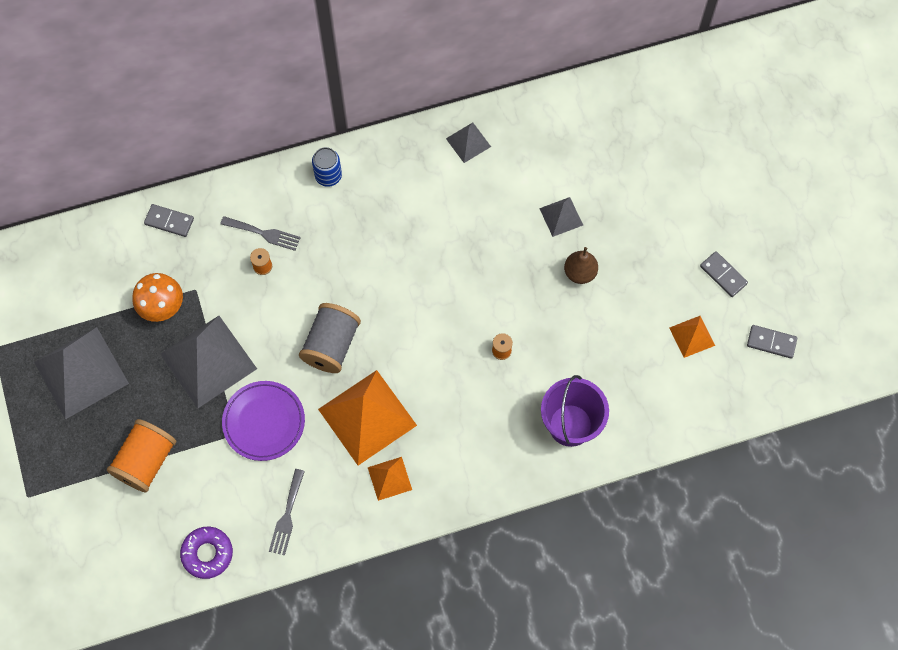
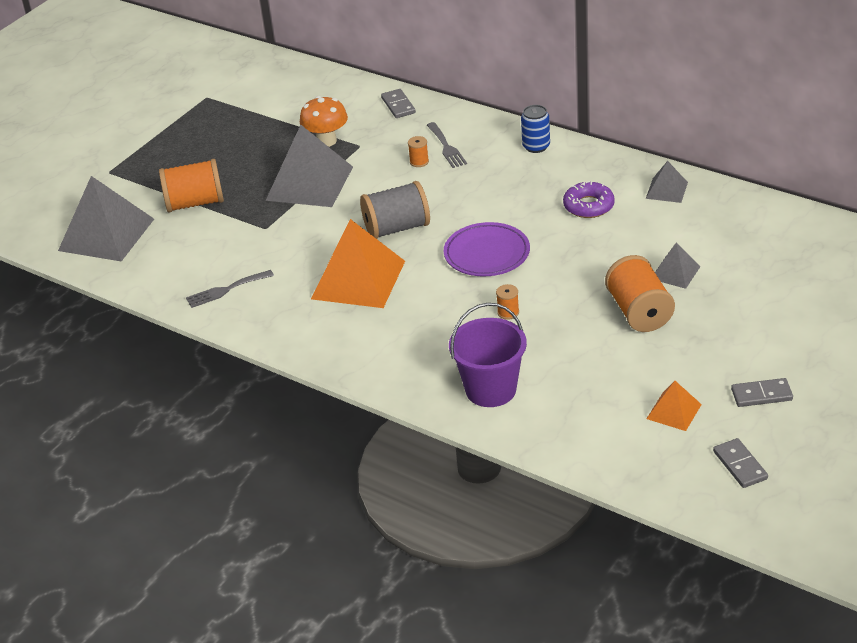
camera: 55 degrees right, 30 degrees down
(81, 372) = (231, 138): grey pyramid -> grey pyramid (106, 234)
(207, 554) = (151, 271): purple donut -> purple donut (588, 206)
(264, 422) = (291, 235): purple plate -> purple plate (487, 254)
(389, 478) = (319, 321): orange pyramid -> none
(580, 273) = (639, 312): brown pear -> orange spool
(723, 275) = (761, 395): grey domino -> grey domino turned 75 degrees clockwise

